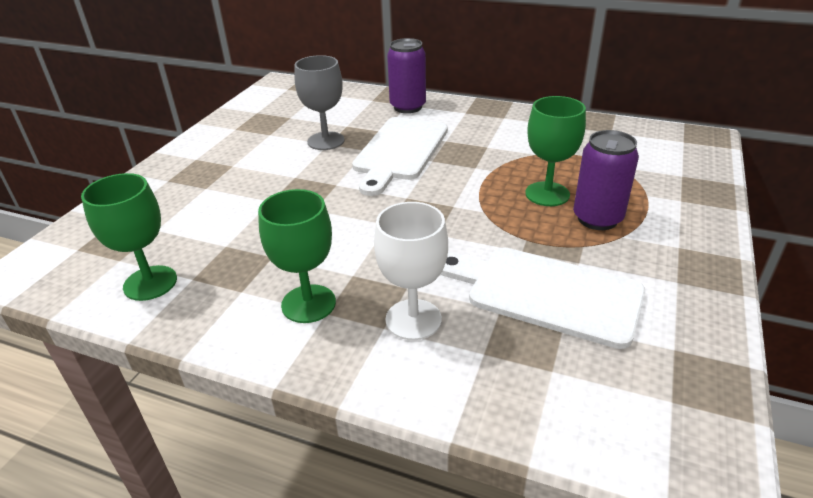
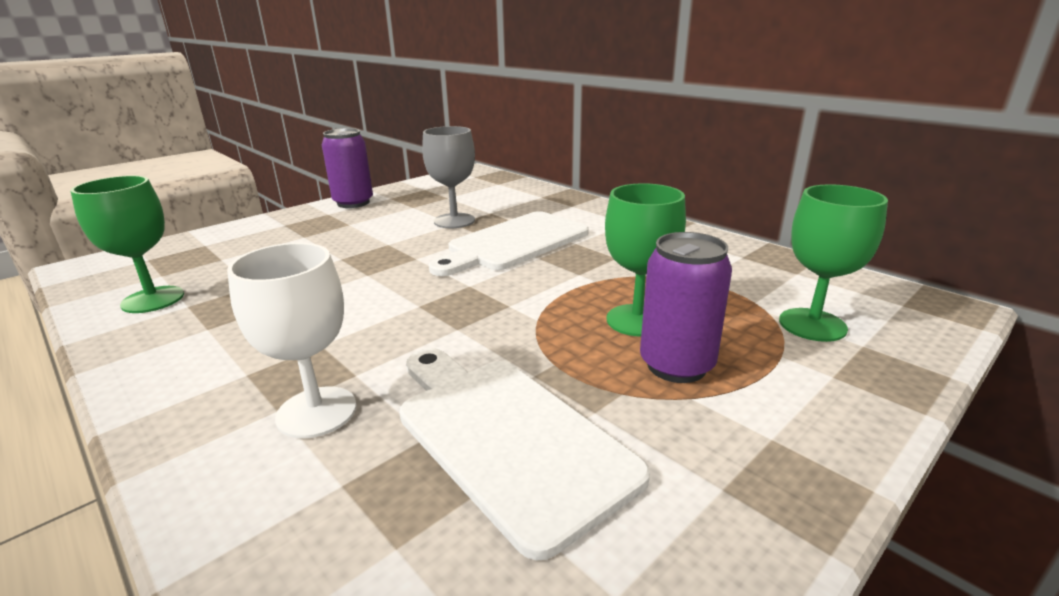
camera: 25 degrees right, 10 degrees down
(308, 304) = (243, 359): green goblet -> green goblet (812, 325)
(408, 107) = (570, 207): purple can -> purple can (353, 203)

